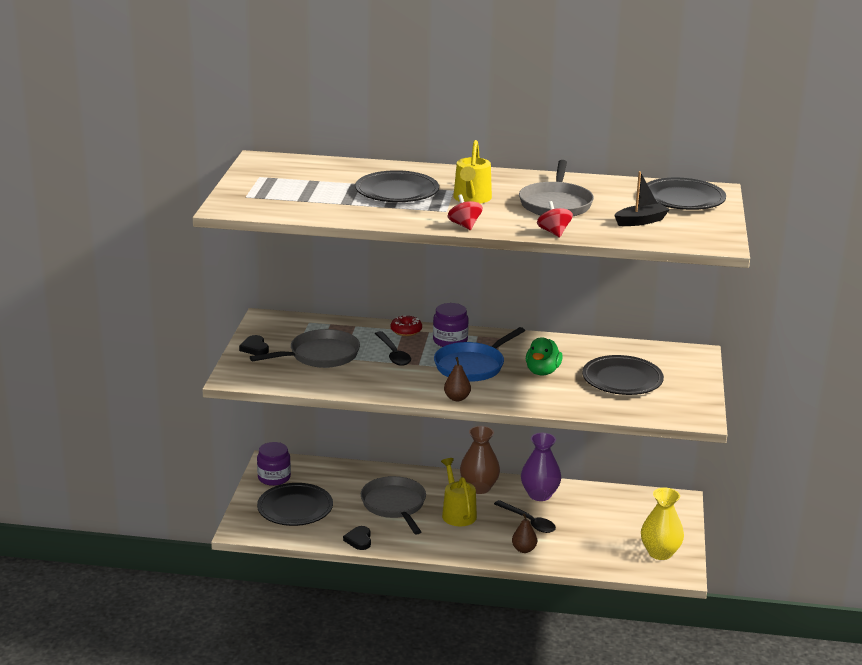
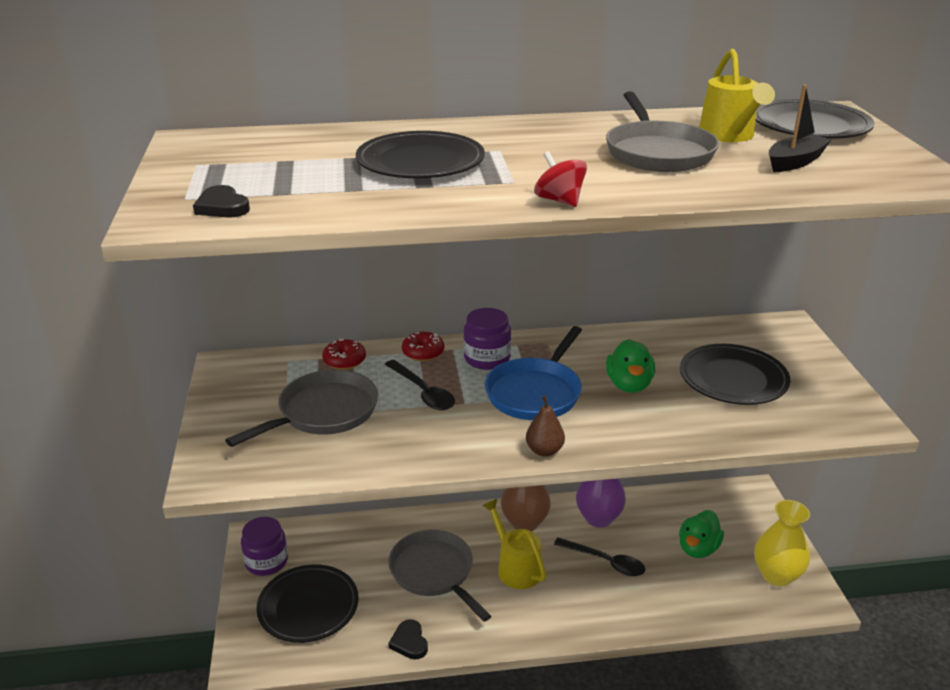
camera: 15 degrees left, 5 degrees up
(255, 348) = (225, 417): black heart -> black heart (222, 207)
(348, 328) = (344, 361): none -> red donut
(471, 199) = (536, 160): yellow watering can -> yellow watering can (729, 136)
(524, 549) = (620, 608): brown pear -> none
(554, 232) = (697, 194): red spinning top -> none
(607, 527) = (698, 549): none -> green duck

